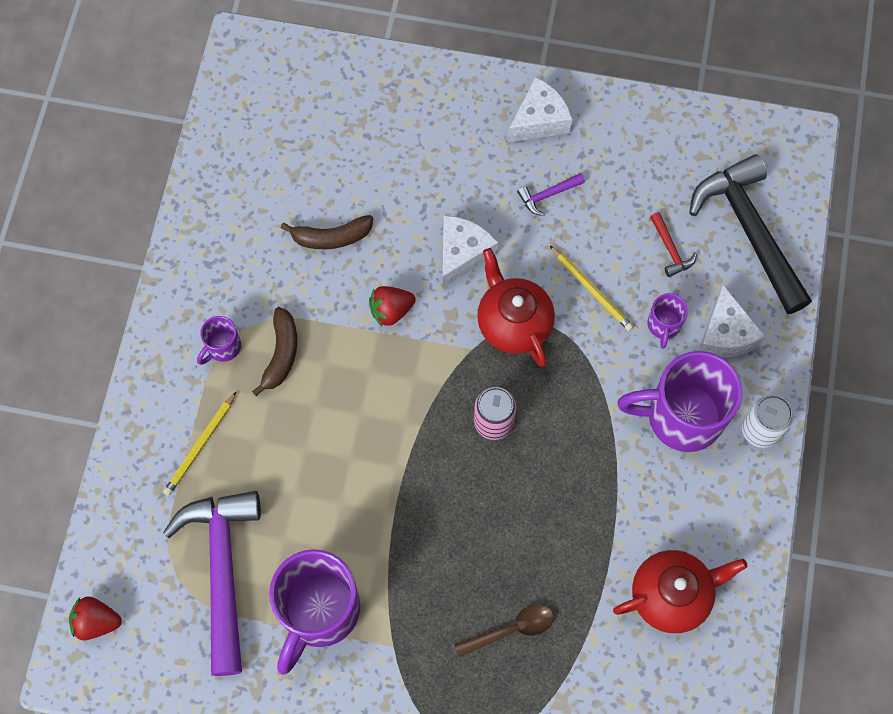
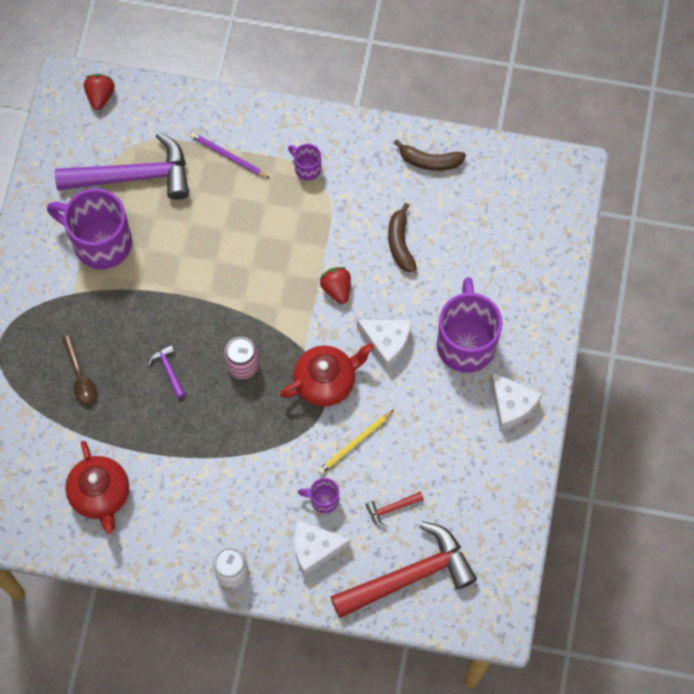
camera: 90 degrees right, 0 degrees up
(200, 445) = (228, 156): yellow pencil -> purple pencil
(281, 354) = (301, 209): brown banana -> brown banana (430, 161)
(547, 195) = (440, 410): purple hammer -> purple hammer (168, 370)
(681, 416) = (244, 509): purple mug -> purple mug (466, 342)
(749, 231) = (409, 576): black hammer -> red hammer

